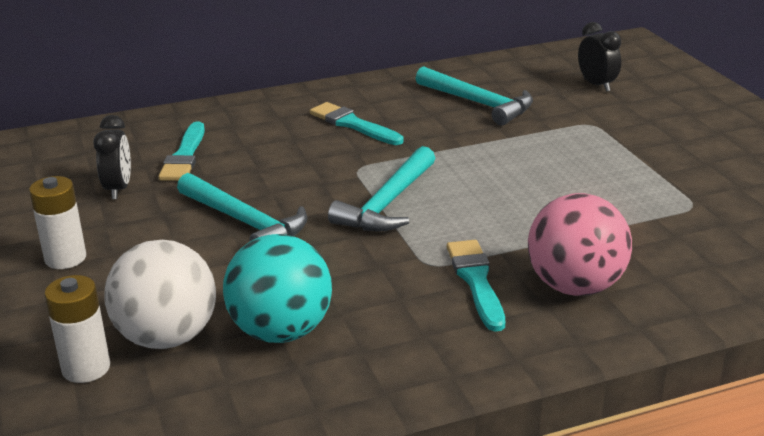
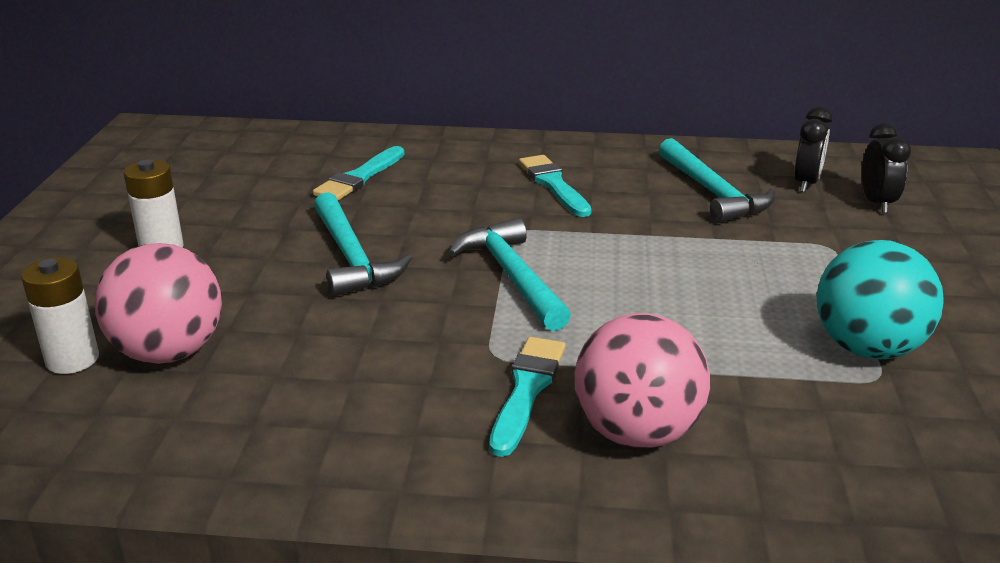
camera: 25 degrees right, 0 degrees up
(118, 189) = (271, 194): black clock -> black clock (806, 183)
(167, 337) = (169, 352): white ball -> pink ball
(281, 331) = (276, 381): turquoise ball -> turquoise ball (867, 348)
(388, 203) = (512, 276): turquoise hammer -> turquoise hammer turned 105 degrees clockwise

